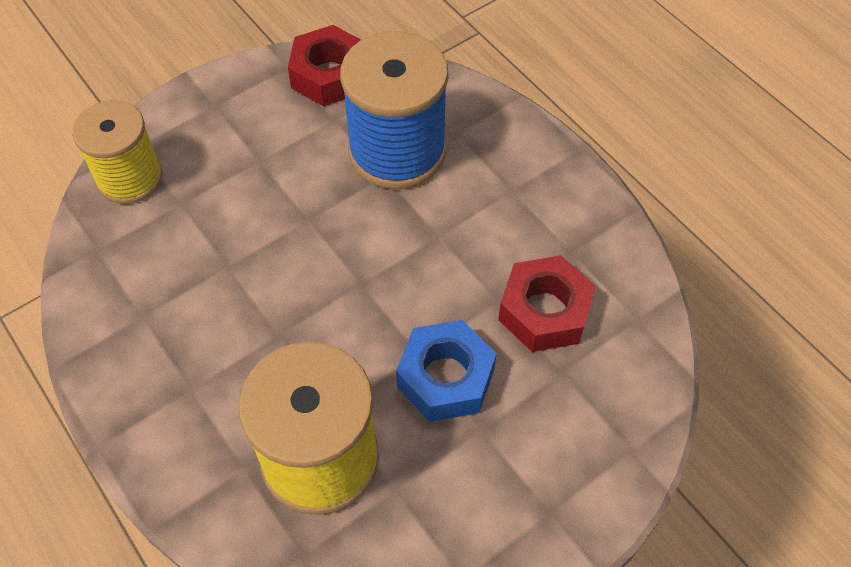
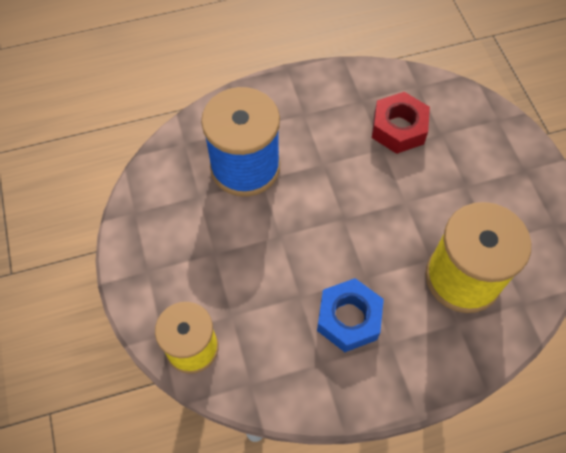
camera: 70 degrees left, 5 degrees up
(329, 75) = (156, 188): red nut -> none
(445, 378) = (427, 193): blue nut -> blue nut (348, 319)

